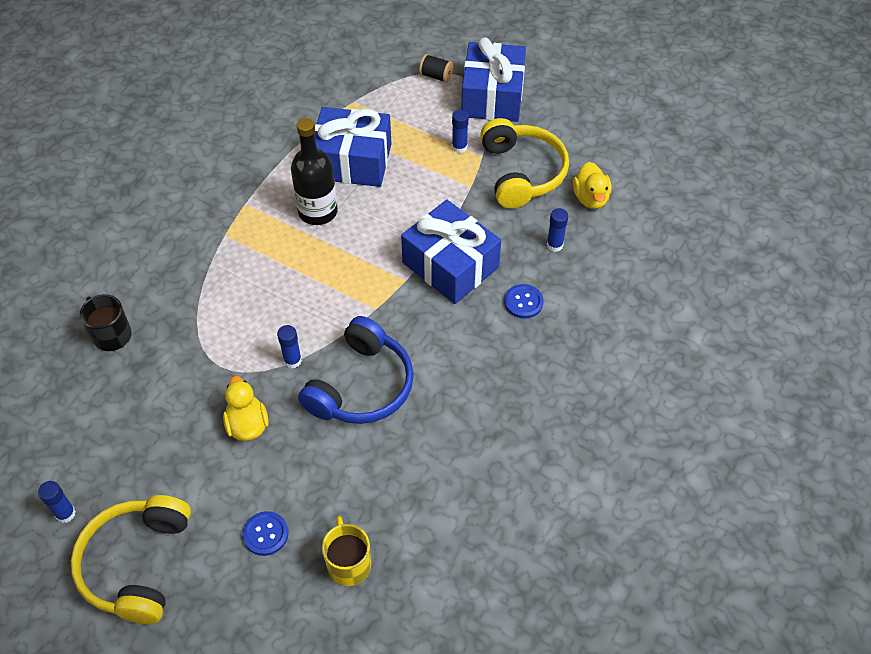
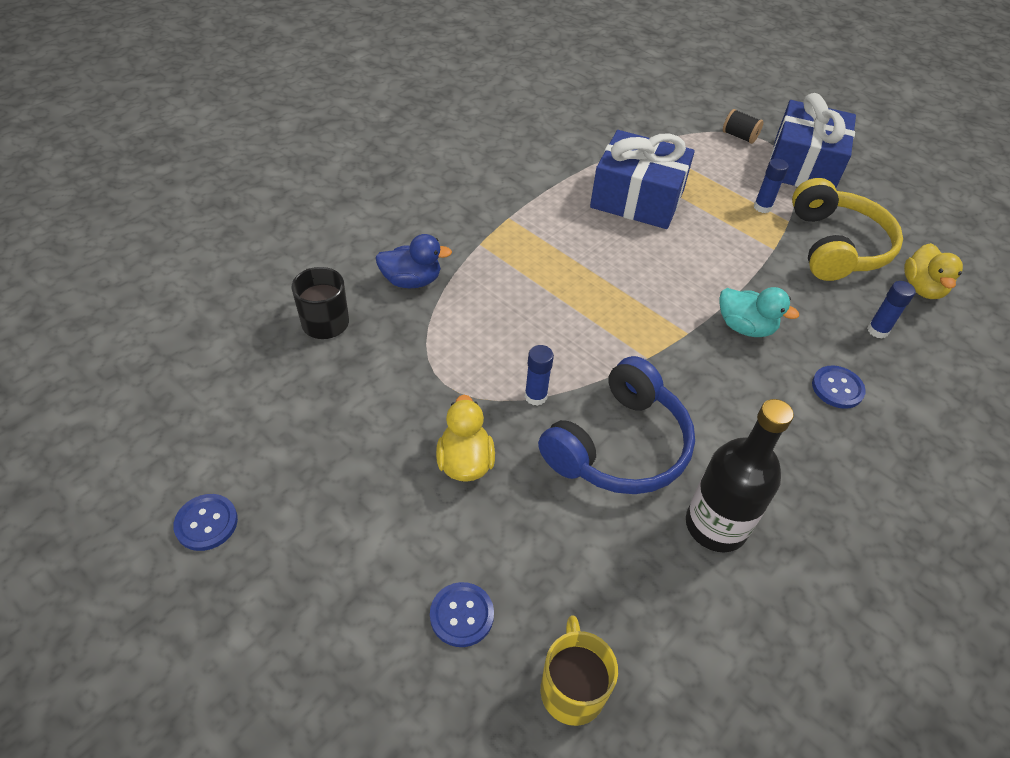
camera: 10 degrees right, 5 degrees down
(65, 514) = (206, 523): blue glue stick -> blue button
(137, 564) = (279, 616): yellow headphones -> none
(174, 282) = (412, 281): none -> blue duck
(318, 211) = (591, 240): black bottle -> black bottle (716, 525)
(450, 265) = (745, 327): blue gift -> turquoise duck

